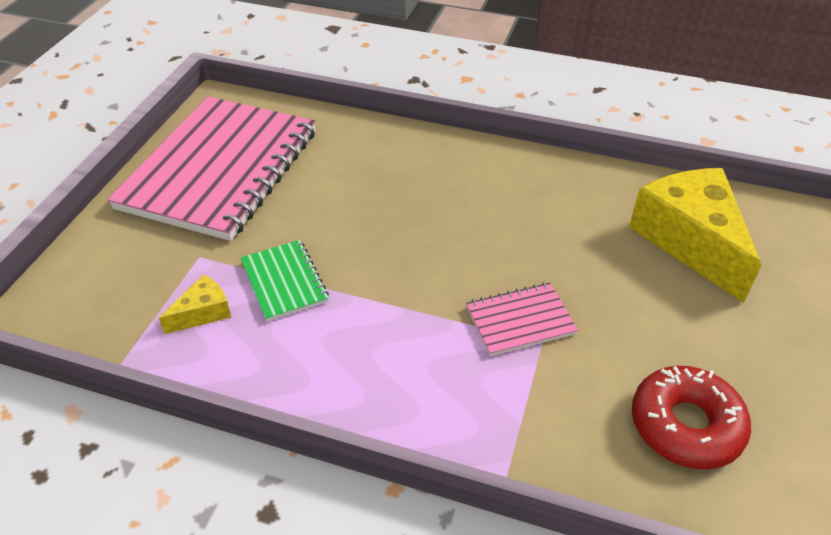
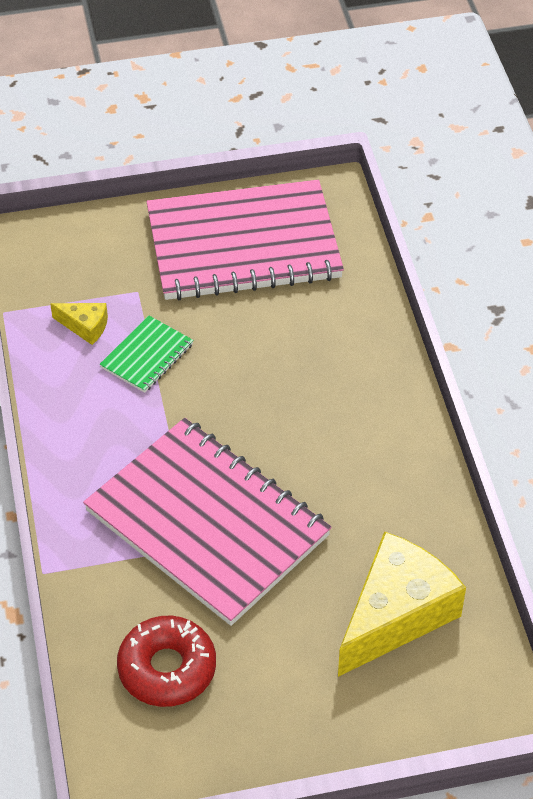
camera: 60 degrees right, 5 degrees up
(520, 321) = (207, 523): pink notebook -> pink notebook, size x2.36

